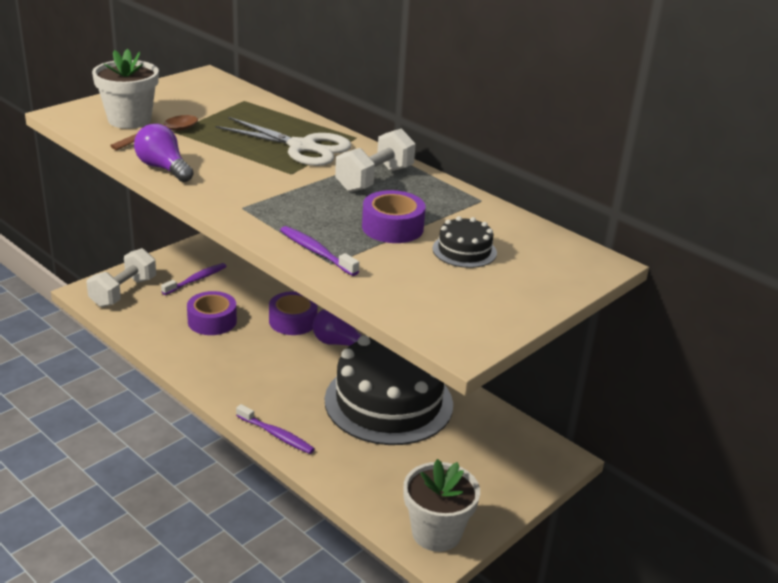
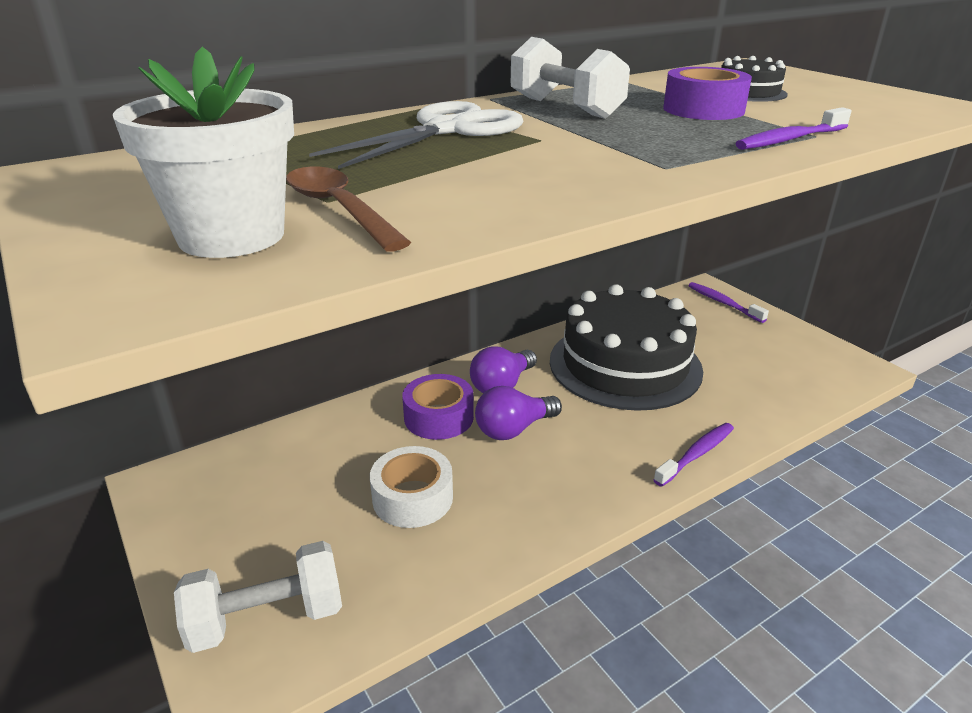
camera: 75 degrees left, 0 degrees up
(123, 292) = (267, 618): white dumbbell -> white dumbbell turned 60 degrees counterclockwise
(163, 168) = (508, 211): purple light bulb -> purple light bulb (513, 429)
(196, 280) = (276, 510): purple toothbrush -> purple toothbrush (723, 303)
(212, 321) = (412, 498): purple tape -> white tape
(436, 533) = (834, 364): white flower pot -> none

